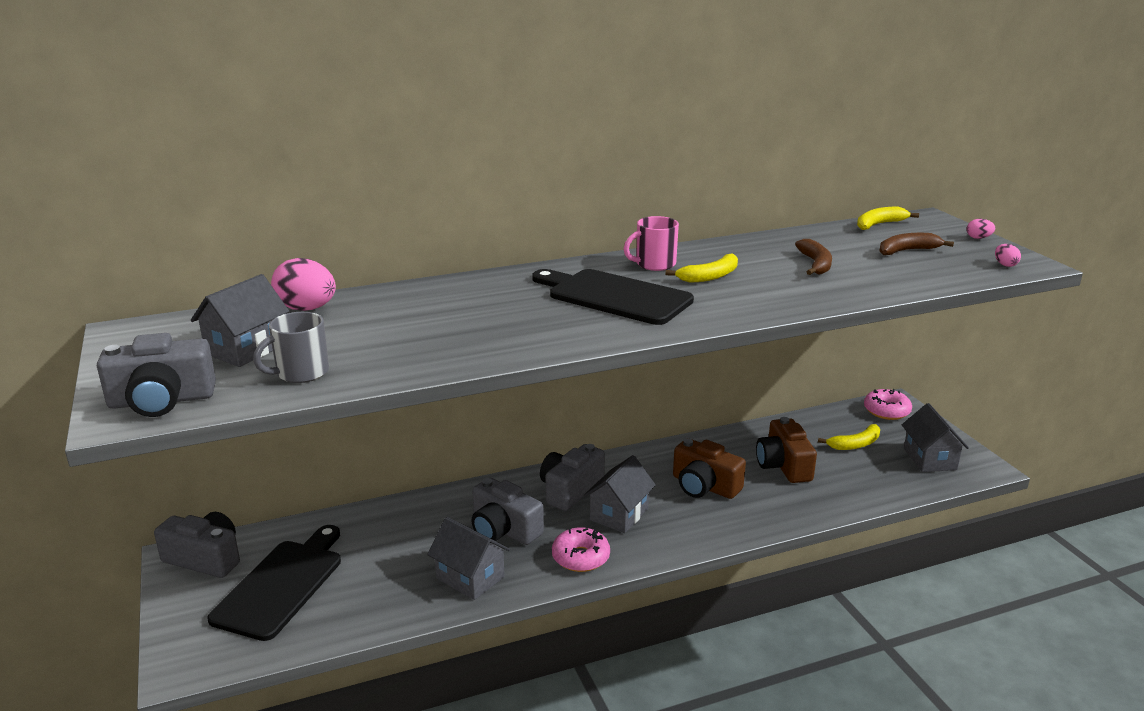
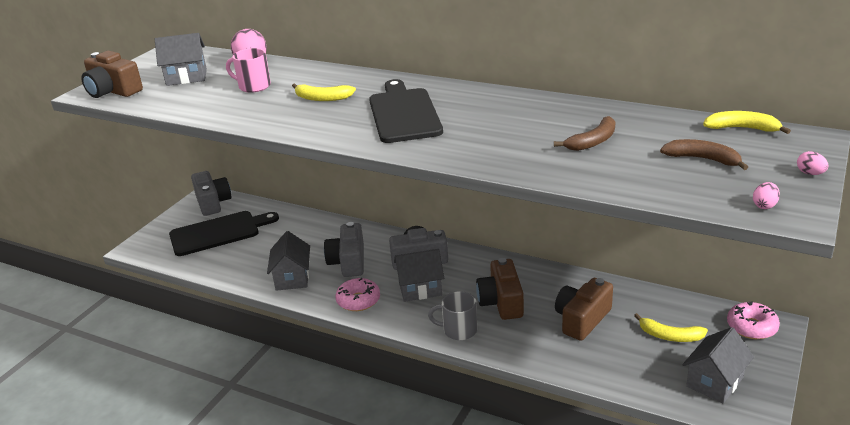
camera: 50 degrees right, 5 degrees up
(162, 401) = (113, 91): grey camera -> brown camera
(301, 373) = (178, 99): grey mug -> grey mug (458, 330)
(654, 264) = (480, 100): pink mug -> pink mug (253, 86)
(710, 276) = (493, 122): yellow banana -> yellow banana (322, 98)

